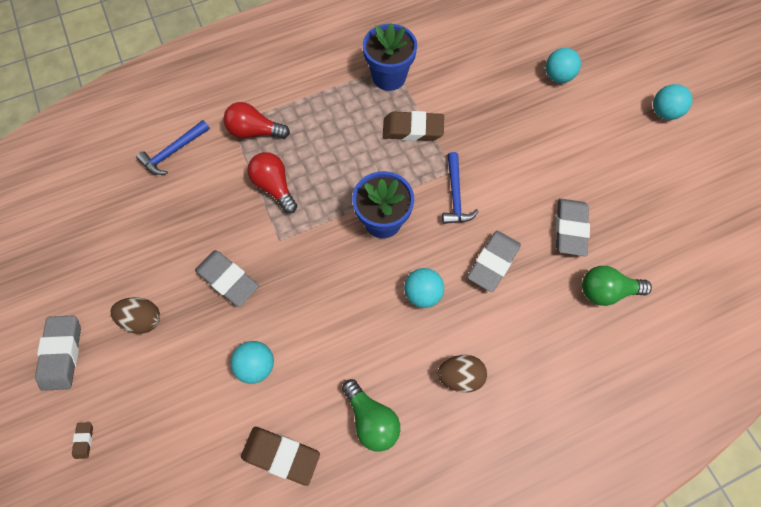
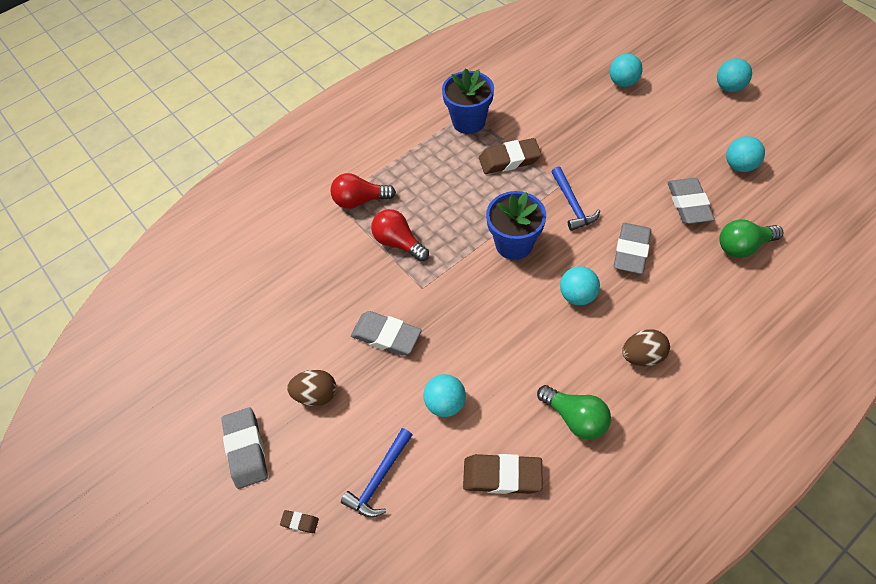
camera: 10 degrees left, 10 degrees down
(84, 440) = (300, 522): brown eraser -> brown eraser turned 60 degrees counterclockwise
(173, 152) = (287, 239): blue hammer -> blue hammer (379, 478)
(638, 202) = (739, 166): none -> turquoise ball

